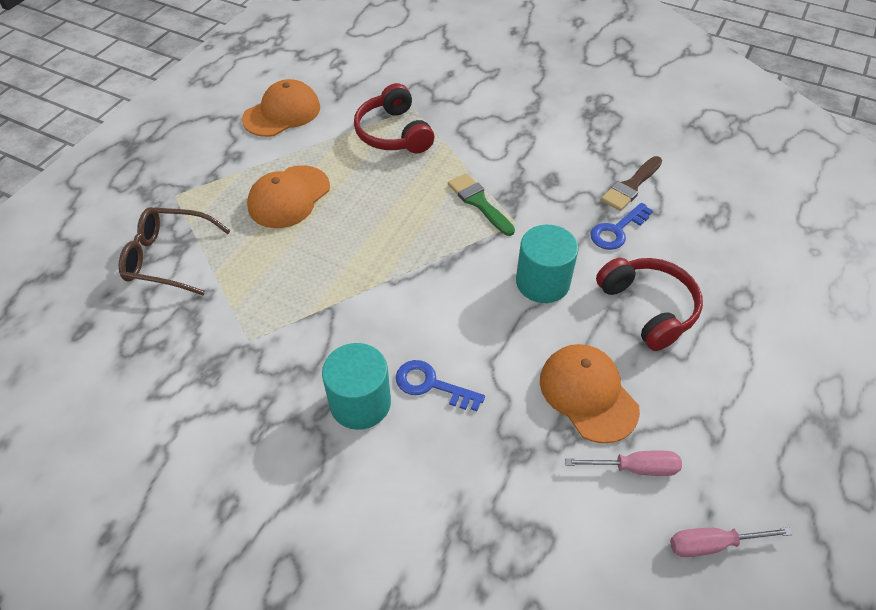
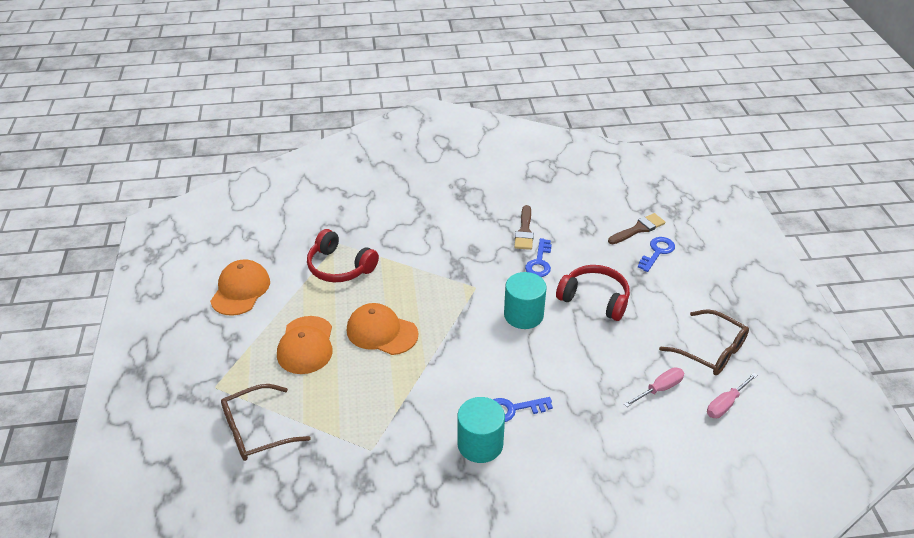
camera: 35 degrees left, 10 degrees down
(479, 202) = (441, 285): green brush -> none
(588, 394) = (603, 364): orange cap -> orange cap (381, 332)
(753, 459) = (710, 351): none -> brown glasses
(785, 250) = (638, 229): none -> brown brush
(787, 291) = (657, 252): none -> blue key

